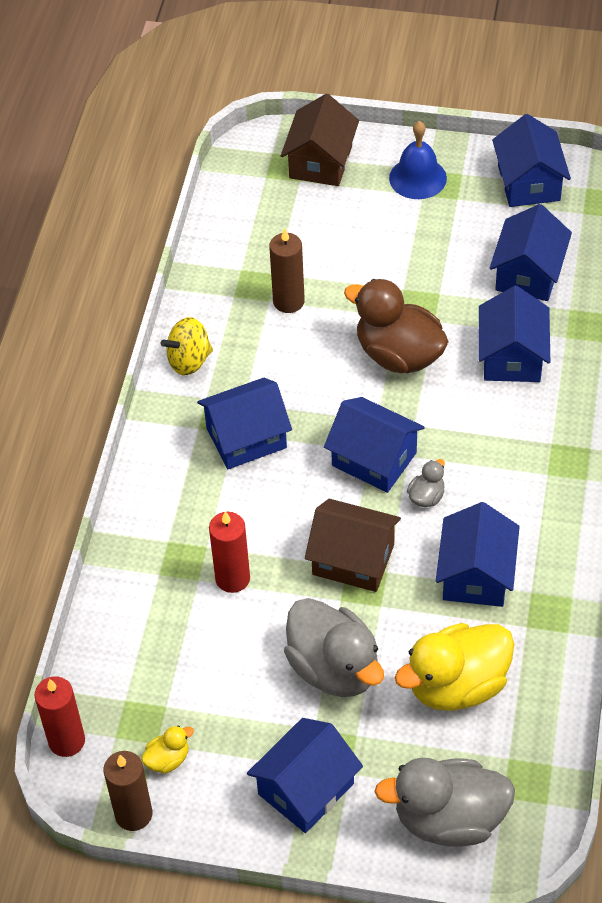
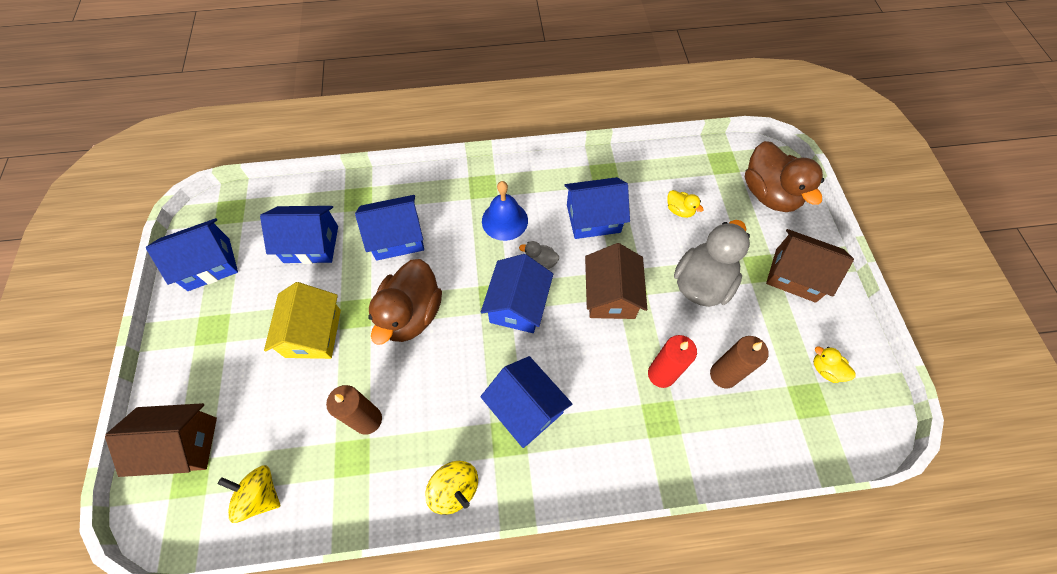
camera: 110 degrees left, 10 degrees up
(66, 741) = (854, 451): red candle -> none
(133, 814) = (877, 378): brown candle -> brown candle (723, 375)
(247, 215) = (260, 495): none -> yellow spinning top
(306, 789) = (795, 275): blue house -> brown house
(406, 266) = (313, 333): none -> yellow house
(417, 178) = (204, 351): blue bell -> blue bell (504, 220)
(449, 819) = (769, 194): grey duck -> brown duck
(457, 685) = (679, 210): yellow duck -> yellow duck, size x0.44

